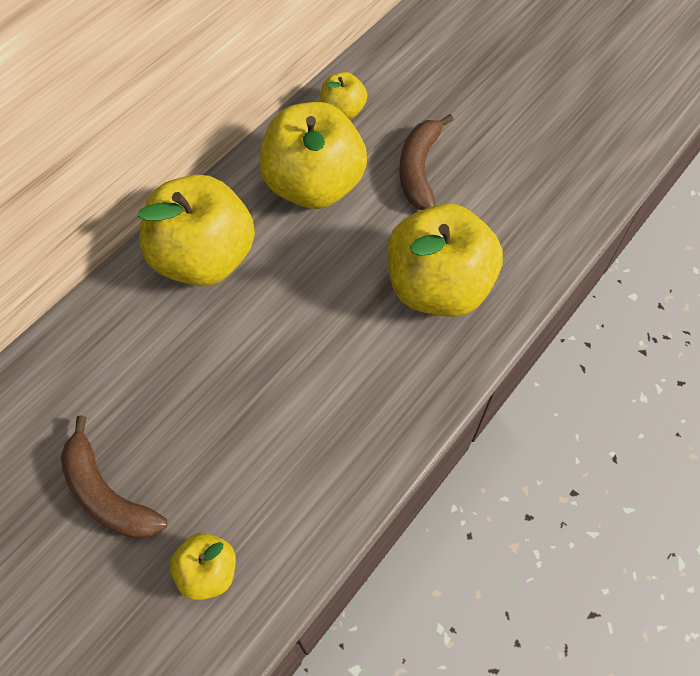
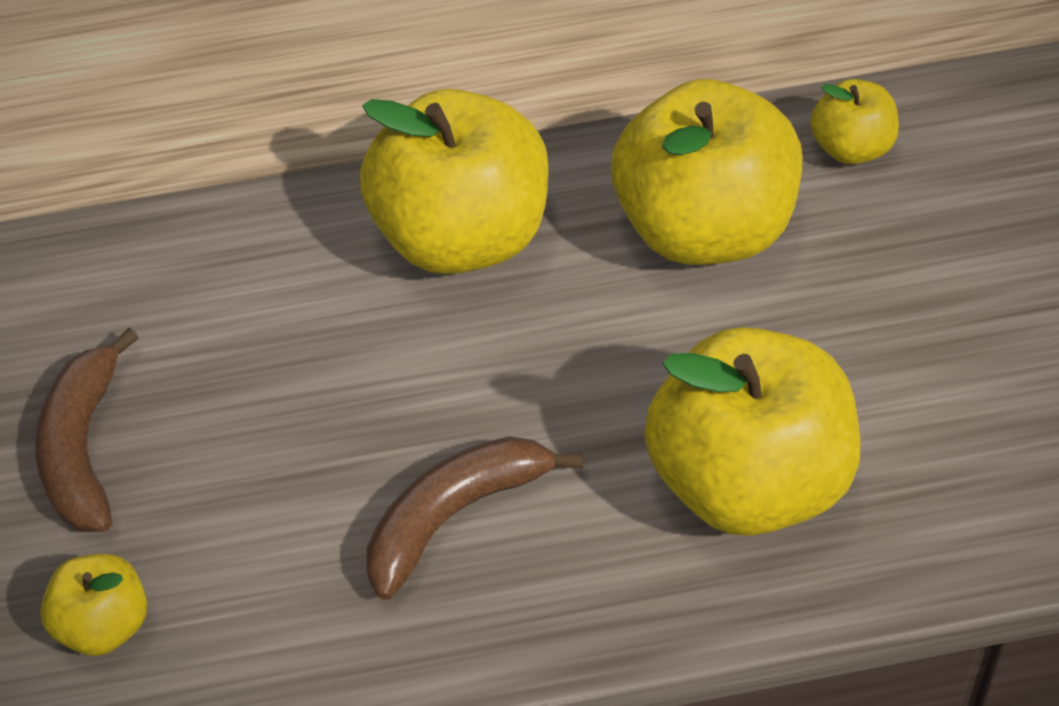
camera: 45 degrees right, 10 degrees down
(419, 169) = (889, 298): brown banana -> brown banana (456, 516)

